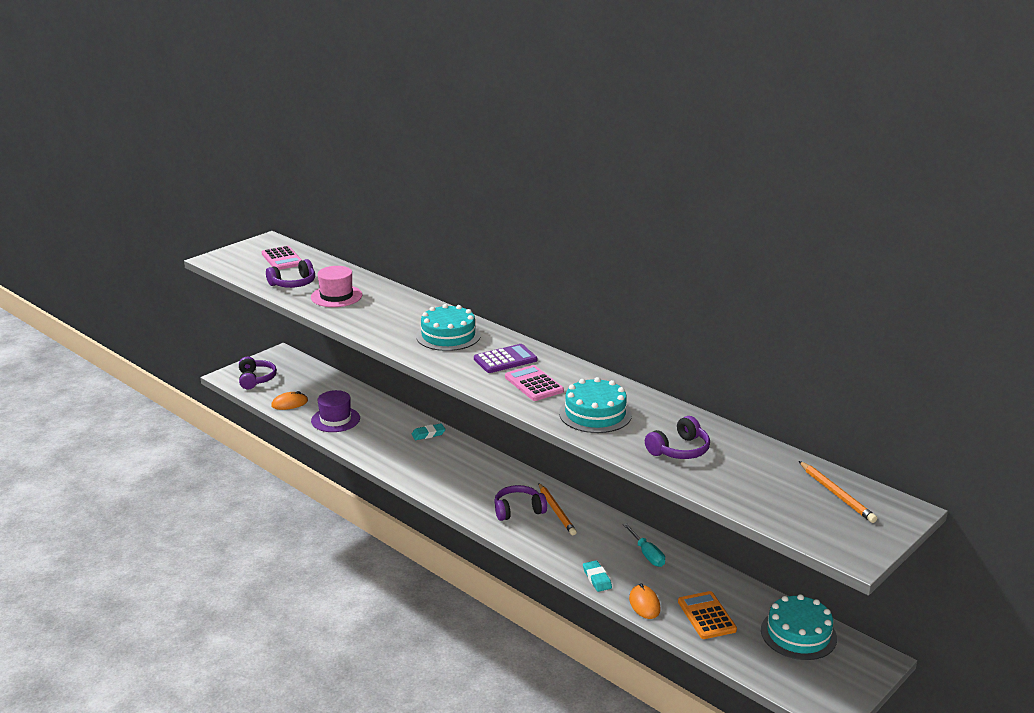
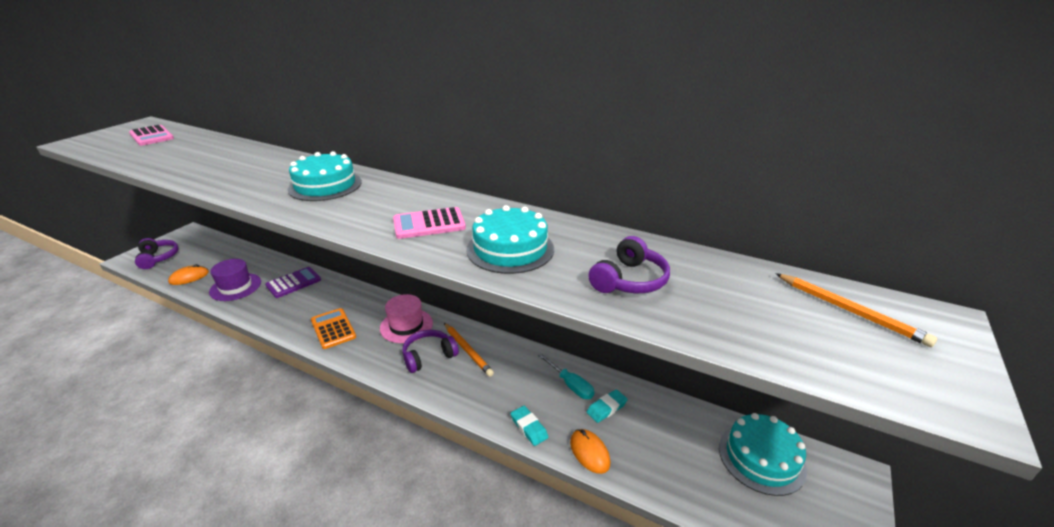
camera: 15 degrees left, 5 degrees up
(293, 283) = (156, 155): purple headphones -> none
(336, 296) = (202, 162): pink hat -> pink hat (406, 326)
(428, 434) = (330, 288): turquoise eraser -> turquoise eraser (606, 408)
(505, 359) = (392, 202): purple calculator -> purple calculator (293, 283)
(534, 384) = (429, 224): pink calculator -> pink calculator turned 60 degrees counterclockwise
(706, 616) = (660, 454): orange calculator -> orange calculator (333, 329)

